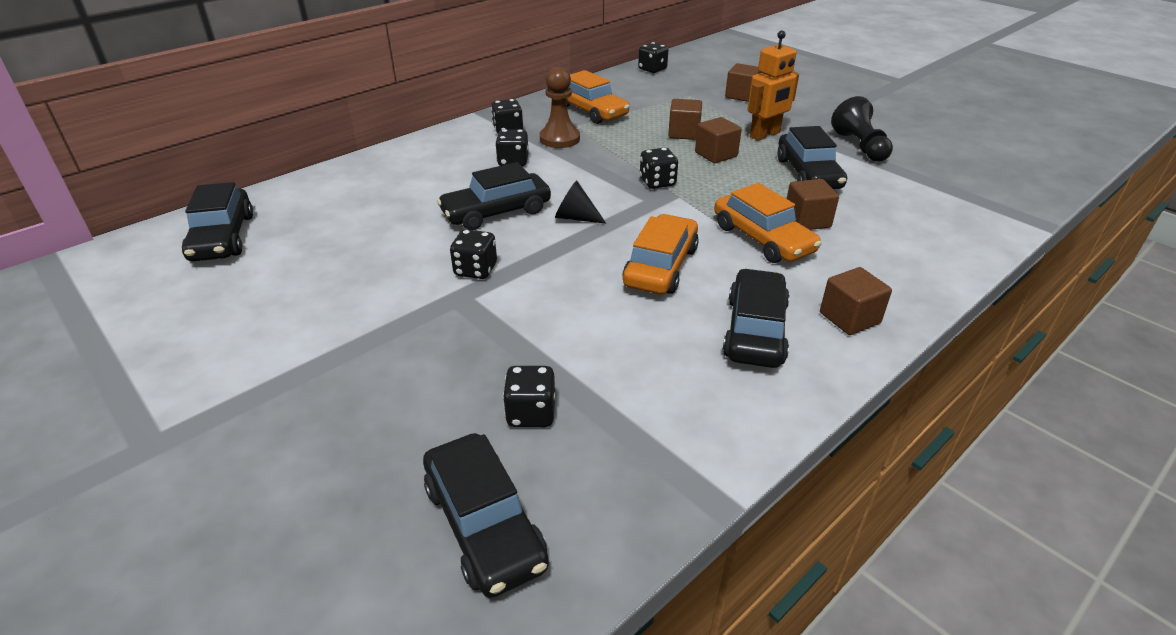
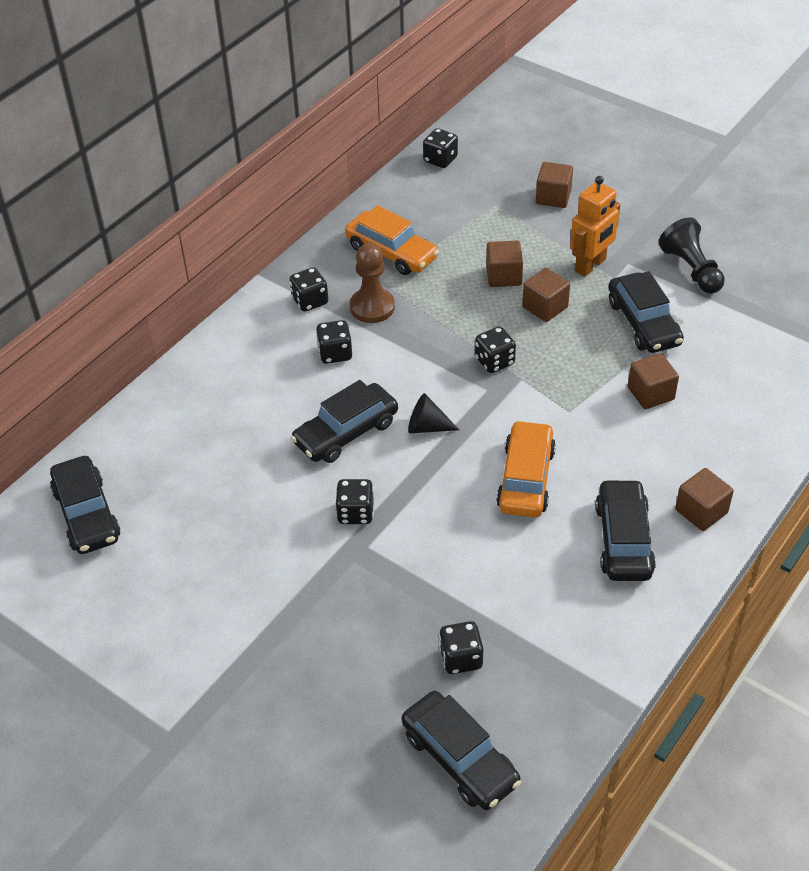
camera: 10 degrees left, 10 degrees up
(762, 239) = (612, 426): orange car -> none

